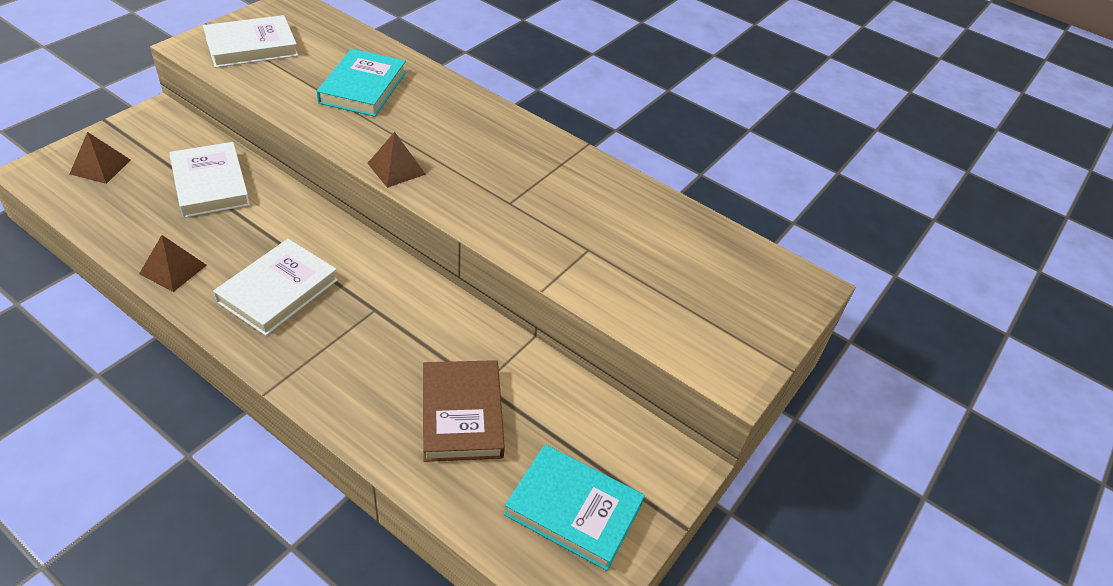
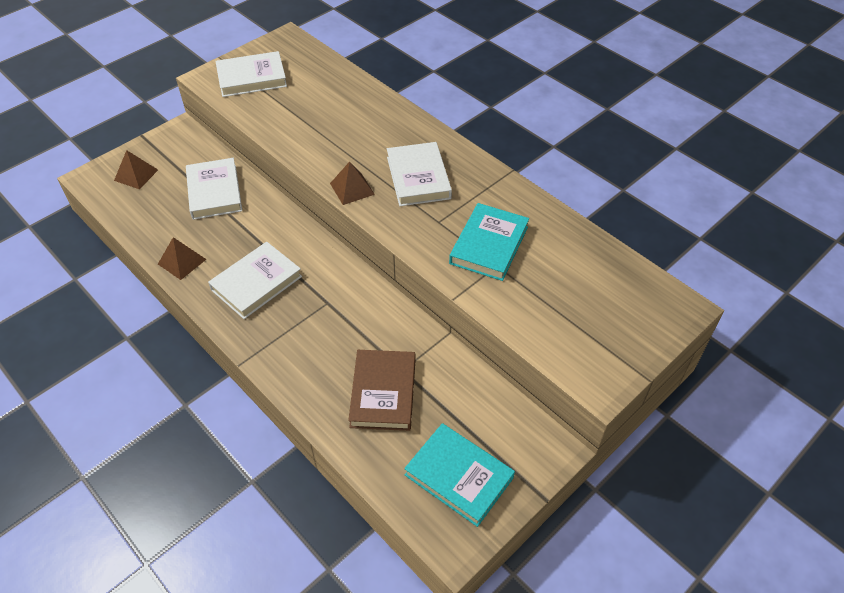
camera: 15 degrees right, 5 degrees up
(363, 87) = (335, 116): turquoise book -> turquoise book (489, 245)
(477, 154) = (418, 178): none -> white book

